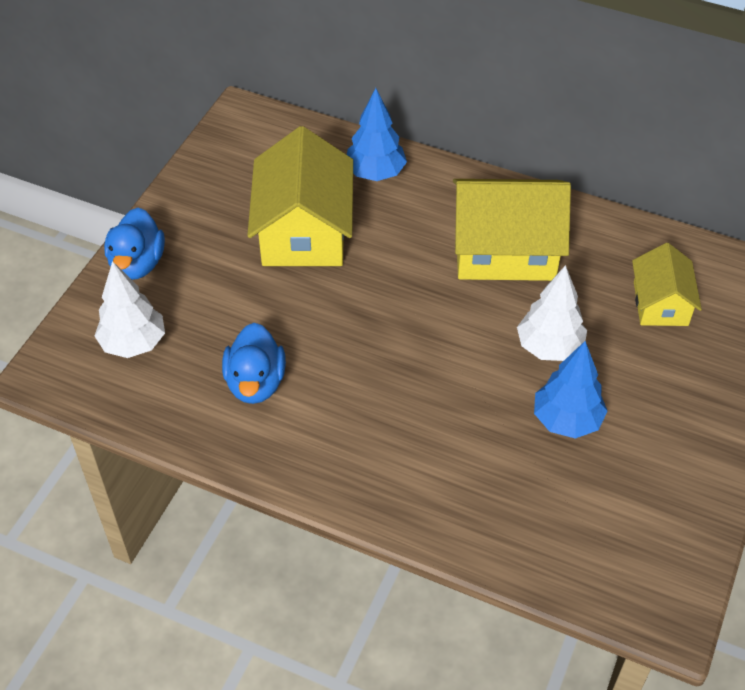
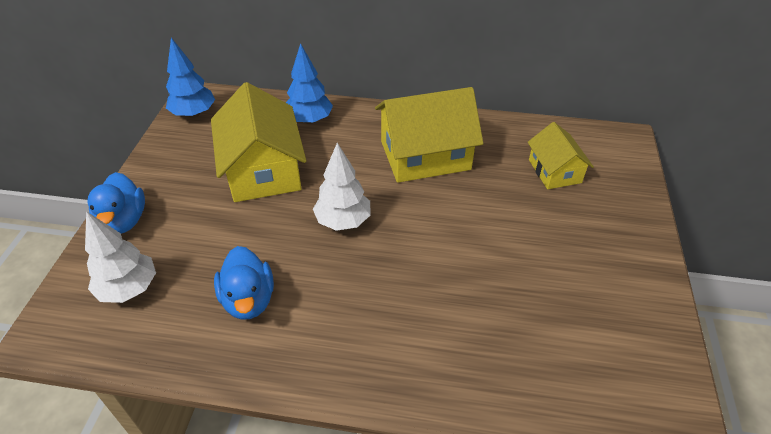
camera: 15 degrees left, 5 degrees down
(549, 347) = (485, 219): white tree -> white tree (343, 221)
(566, 420) = (522, 274): blue tree -> blue tree (194, 114)

